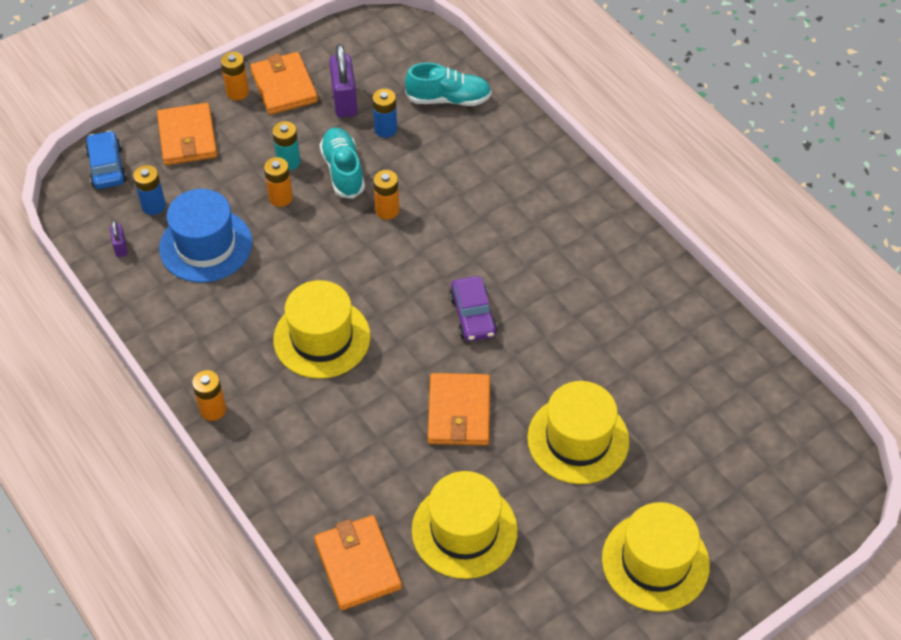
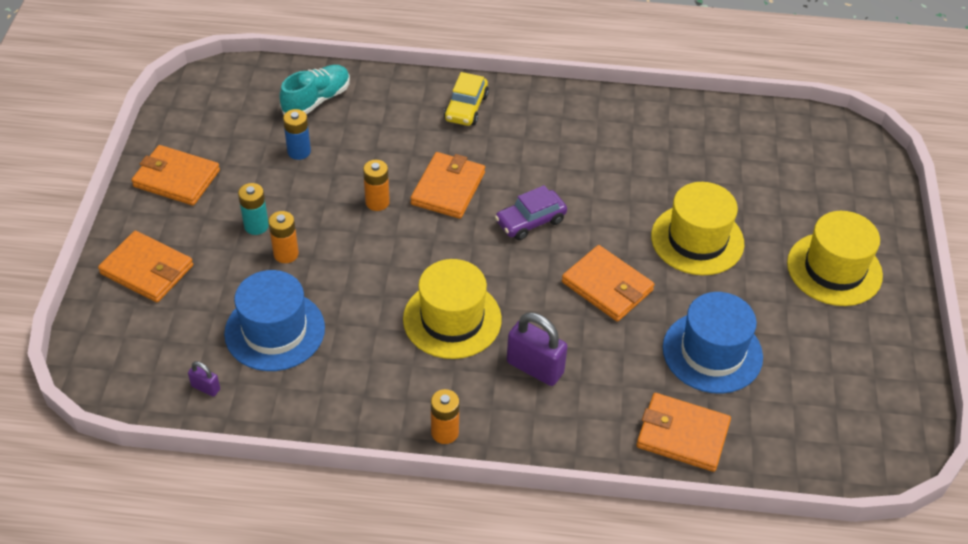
camera: 50 degrees left, 5 degrees down
(107, 167) = (107, 342): blue car -> none
(153, 206) = (190, 338): blue battery -> none
(237, 92) = (143, 209): orange battery -> none
(343, 171) = (307, 201): turquoise shoe -> none
(344, 101) = (239, 155): purple padlock -> purple padlock (535, 368)
(449, 241) = (448, 188): none -> orange wallet
(464, 530) = (712, 352): yellow hat -> blue hat
(473, 315) = (530, 221): purple car -> purple car turned 120 degrees clockwise
(548, 189) = (466, 108): none -> yellow car

